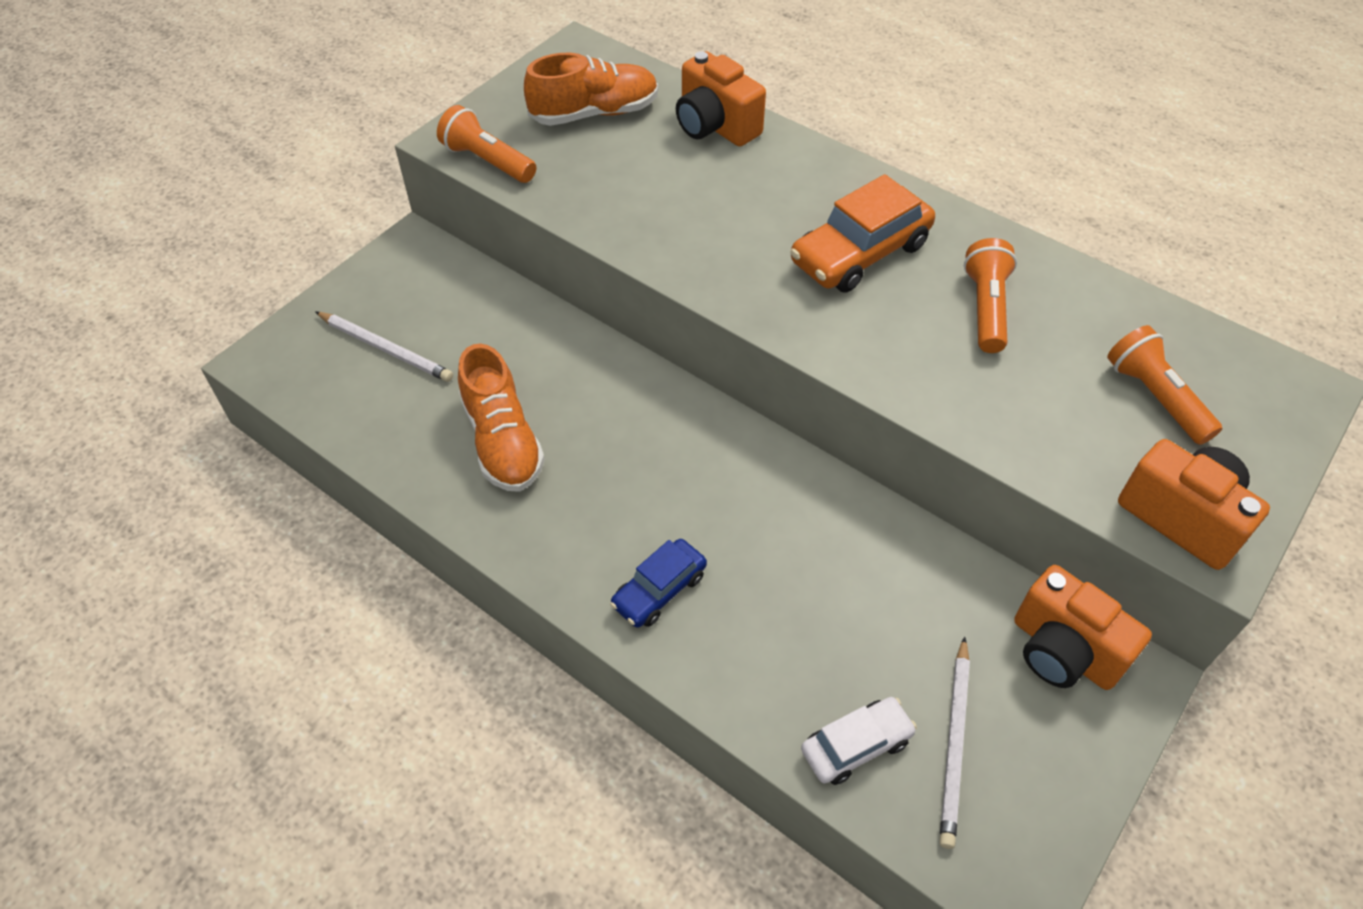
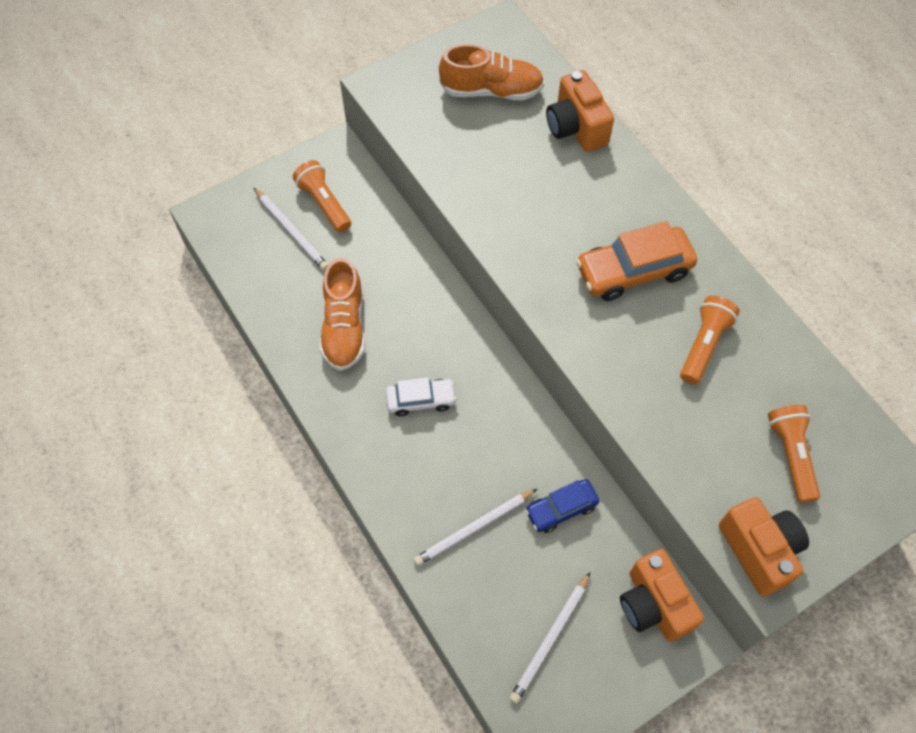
camera: 20 degrees right, 10 degrees up
(487, 161) = (399, 112): orange flashlight -> orange flashlight (324, 203)
(659, 590) = (405, 469): blue car -> blue car (561, 509)
(785, 635) = (474, 528): none -> white pencil
(856, 745) = (486, 617): white car -> white car (421, 400)

